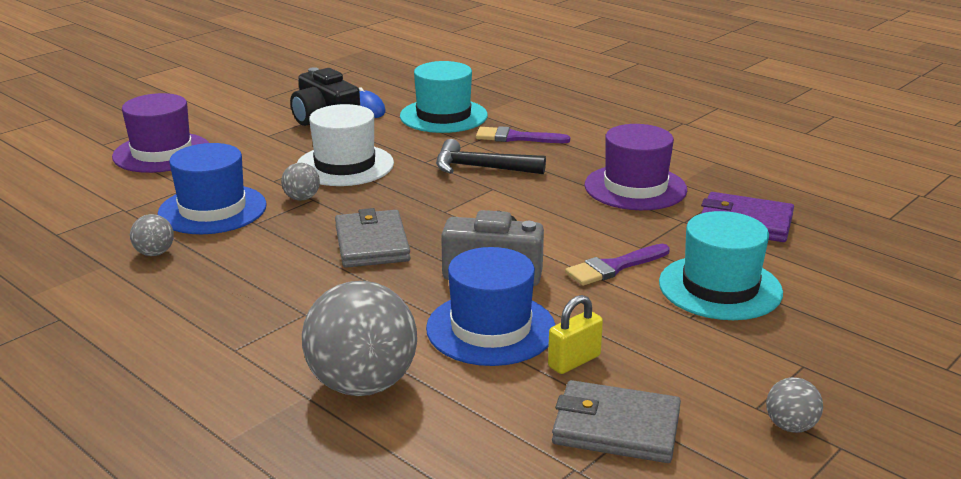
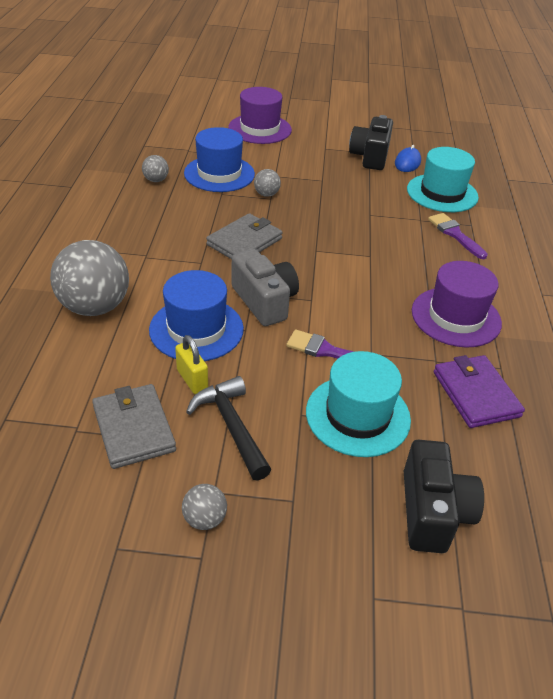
camera: 50 degrees right, 15 degrees up
(345, 165) = (324, 189): white hat -> none
(481, 168) = (391, 239): black hammer -> black hammer (231, 426)
(574, 361) = (192, 380): yellow padlock -> yellow padlock turned 45 degrees clockwise
(869, 300) = (432, 511): none -> black camera

